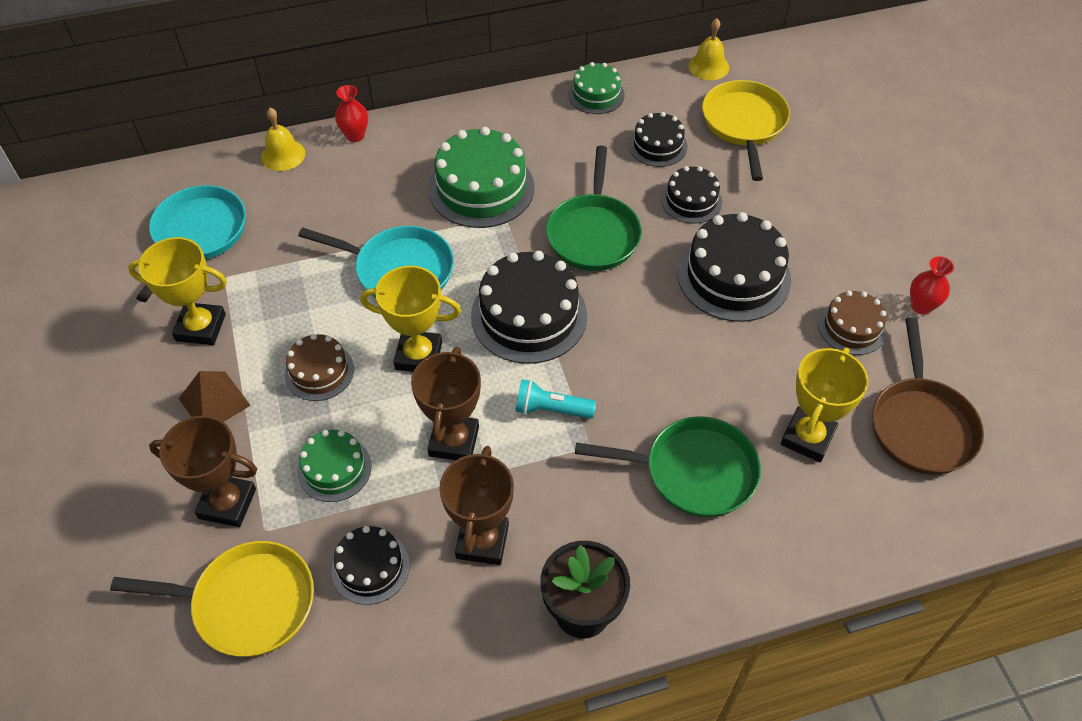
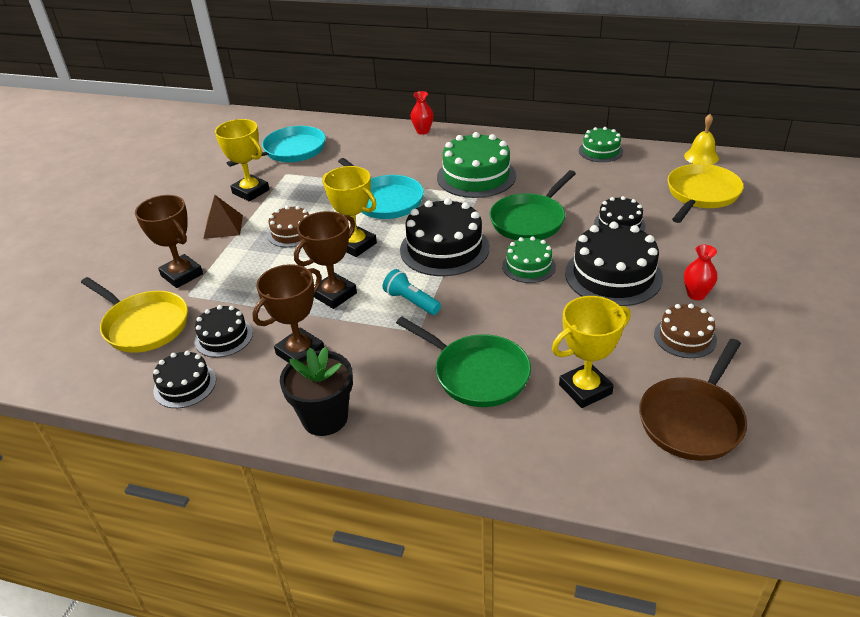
camera: 35 degrees right, 15 degrees down
(283, 155) = (372, 129): yellow bell -> none
(334, 469) = (253, 281): green cake -> green cake (528, 266)
(657, 145) = (621, 188): black cake -> black cake (185, 385)
(921, 306) = (761, 345): red vase -> red vase (696, 294)

